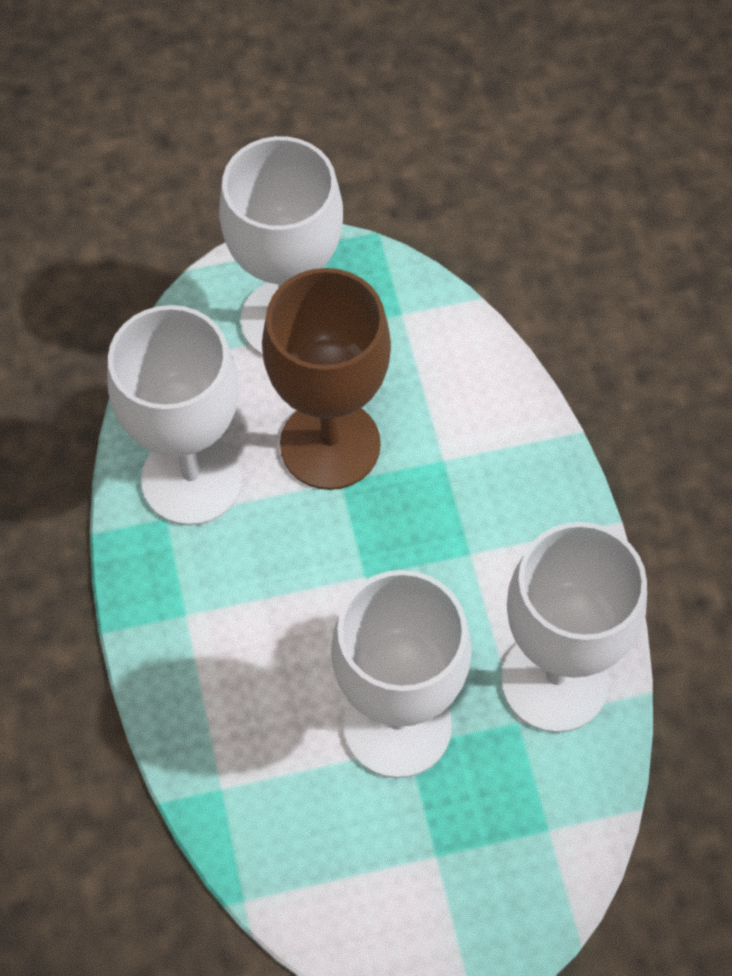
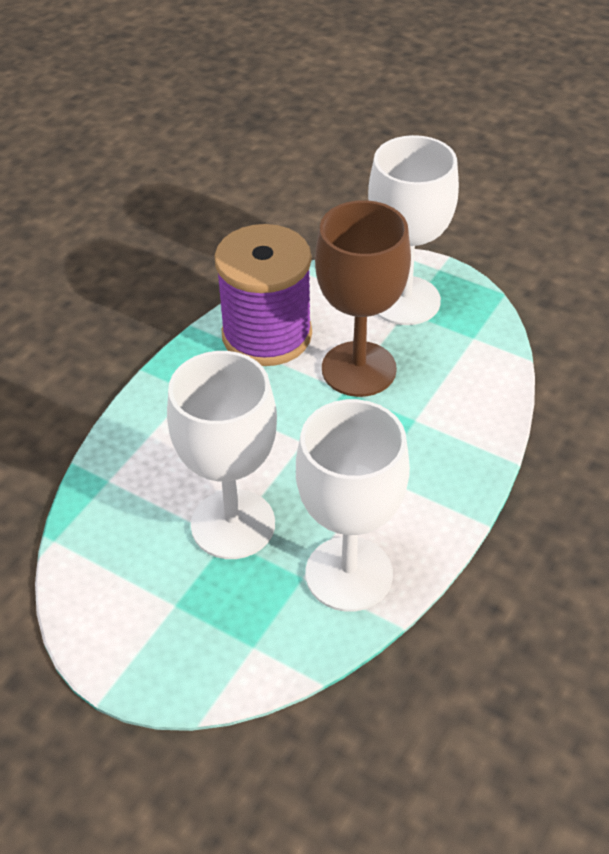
camera: 45 degrees right, 15 degrees down
(192, 479) = (267, 335): white goblet -> purple spool

